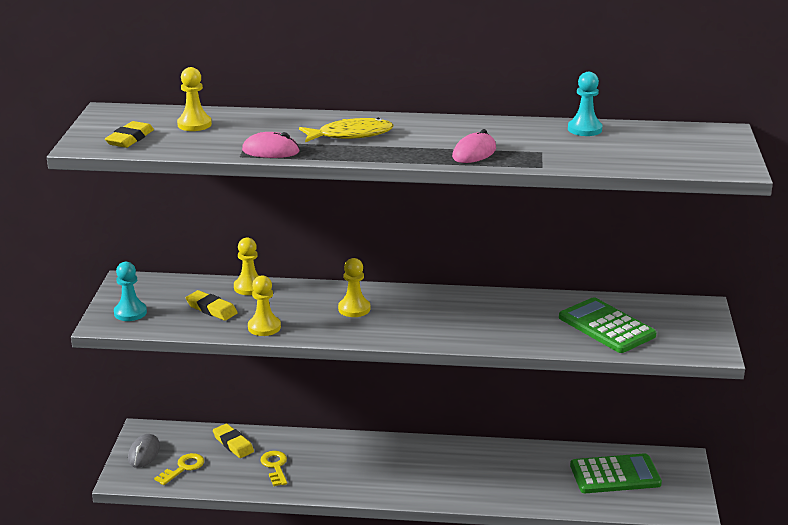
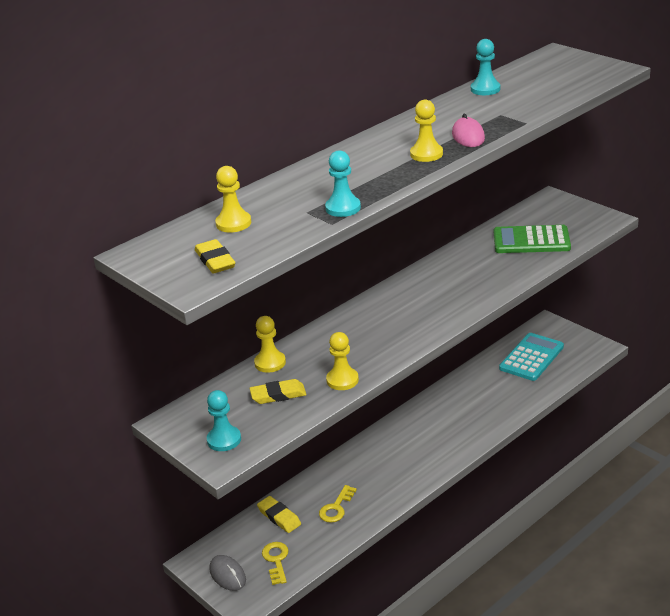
camera: 45 degrees left, 5 degrees up
(233, 444) = (279, 517): yellow eraser -> yellow eraser turned 45 degrees clockwise
(270, 151) = (343, 208): pink mouse -> turquoise pawn
(275, 466) = (336, 508): yellow key -> yellow key turned 90 degrees counterclockwise
(350, 135) = (363, 168): yellow fish -> none
(354, 309) = (372, 328): yellow pawn -> yellow pawn (426, 154)
(615, 475) = (531, 357): green calculator -> turquoise calculator

